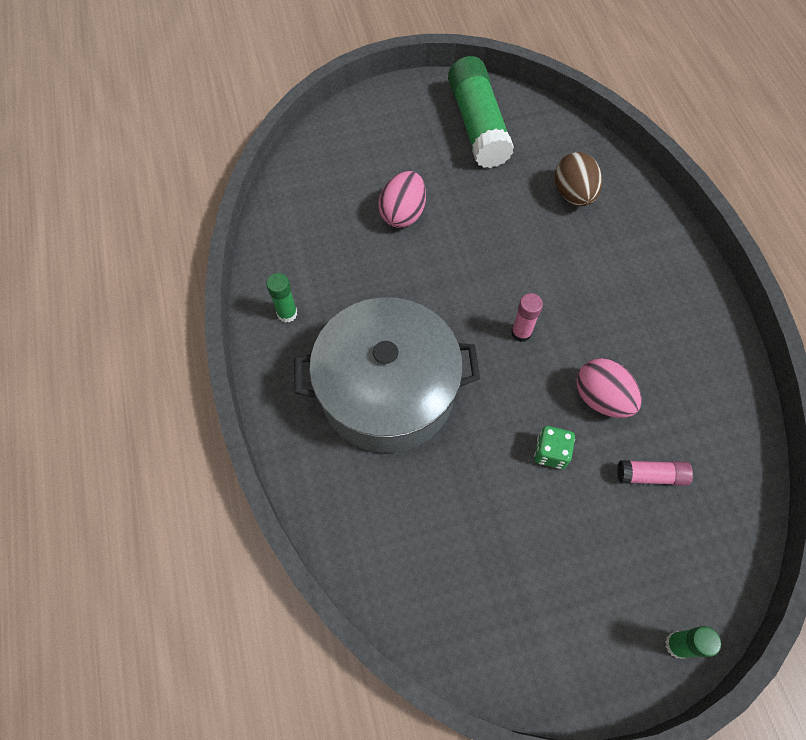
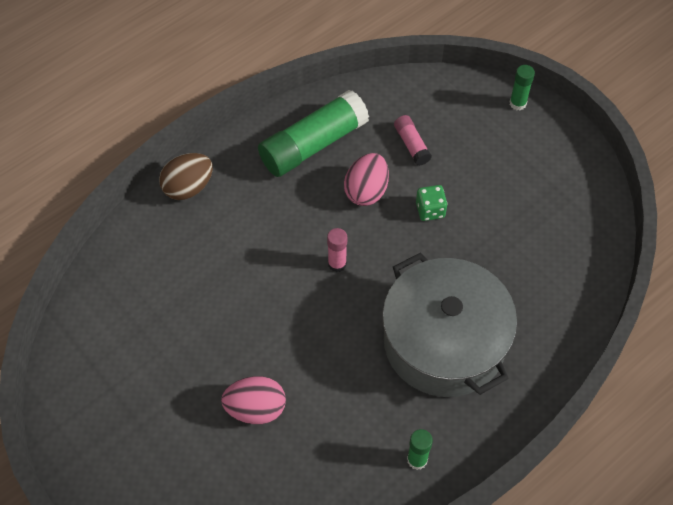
camera: 115 degrees left, 5 degrees down
(477, 125) = (109, 385): green glue stick -> green glue stick (313, 144)
(573, 194) = (166, 271): brown egg -> brown egg (188, 187)

